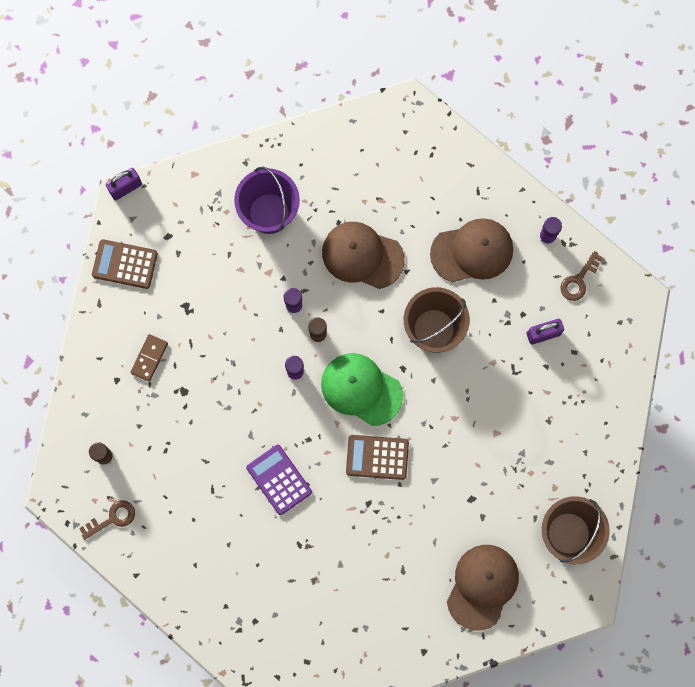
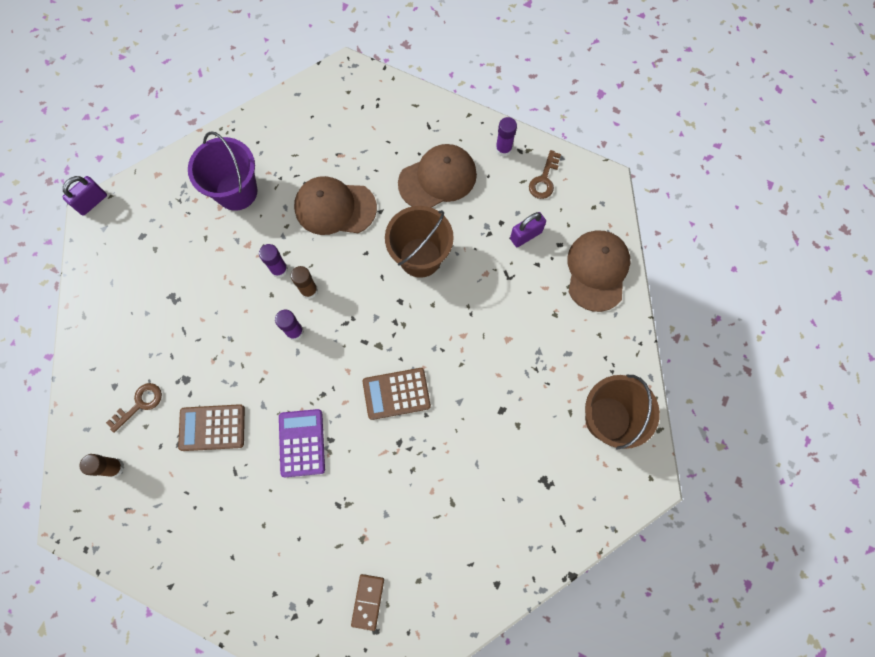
camera: 15 degrees left, 5 degrees down
(112, 518) = (133, 531): brown key -> brown key (139, 404)
(125, 264) = (103, 272): brown calculator -> brown calculator (212, 427)
(149, 358) = (144, 355): brown domino -> brown domino (368, 601)
(279, 479) = (302, 443): purple calculator -> purple calculator turned 45 degrees clockwise
(361, 389) = (364, 331): green cap -> none
(482, 586) = (538, 497): brown cap -> brown cap (597, 270)

